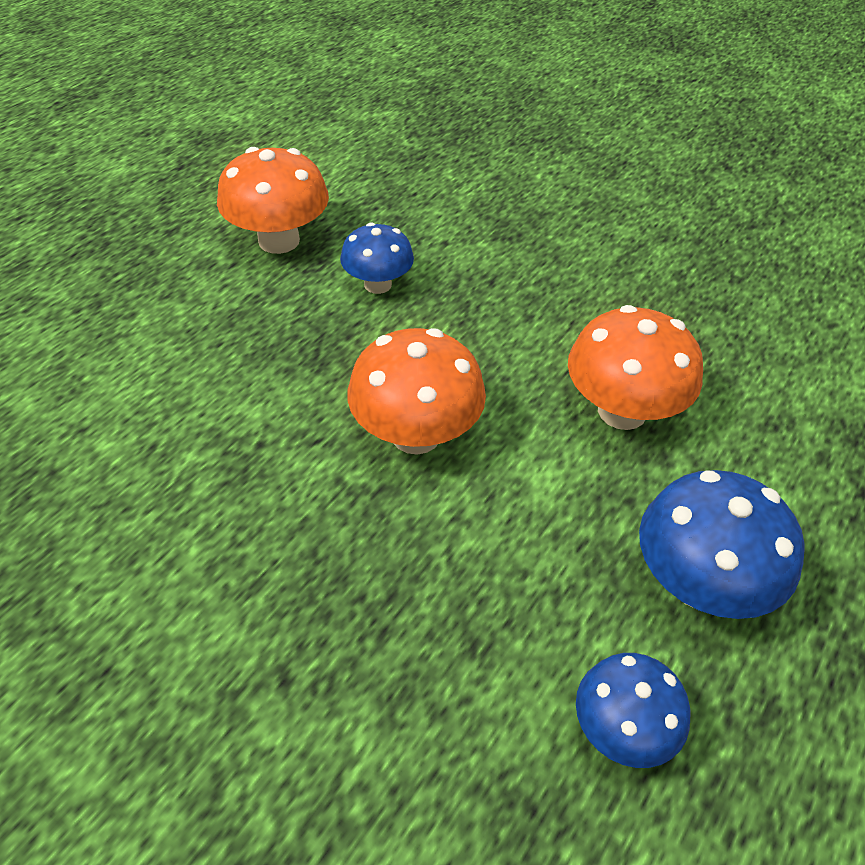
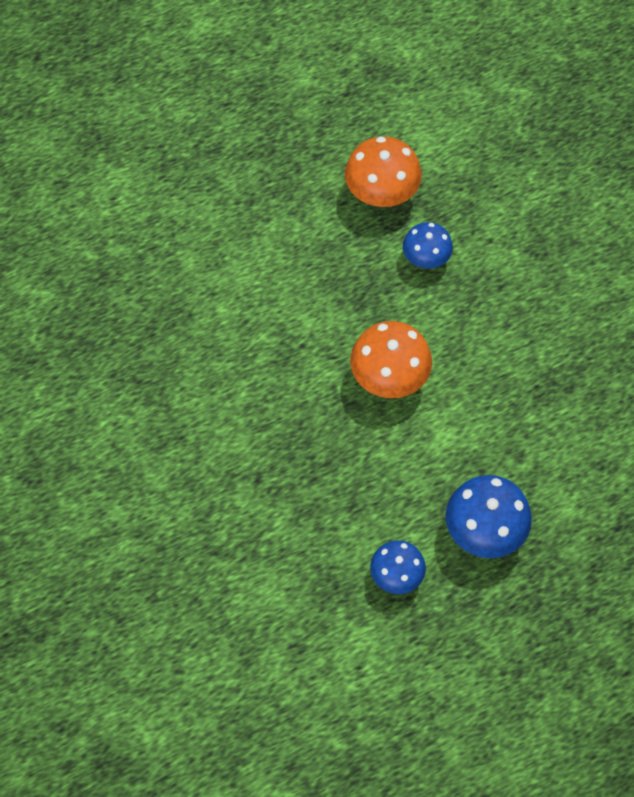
camera: 30 degrees right, 15 degrees up
(622, 411) = (517, 416): orange mushroom -> none

